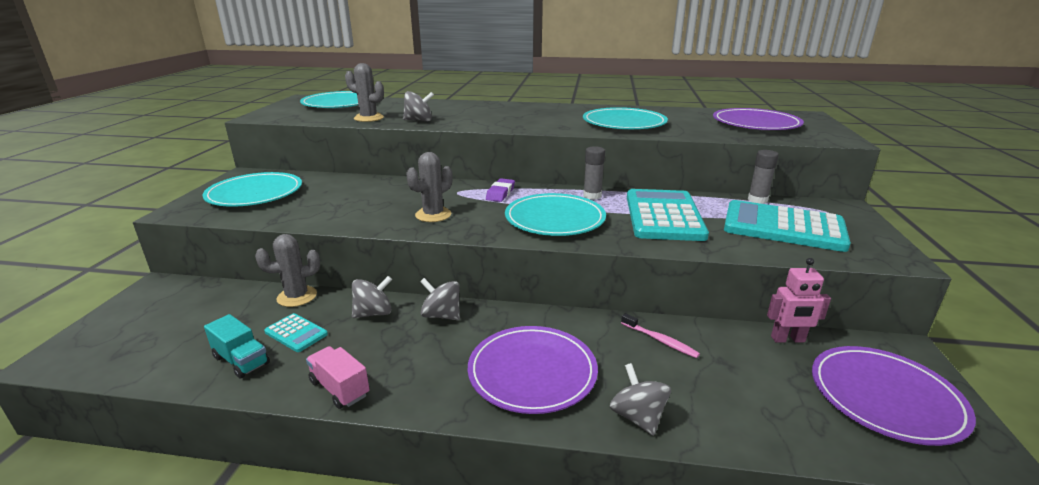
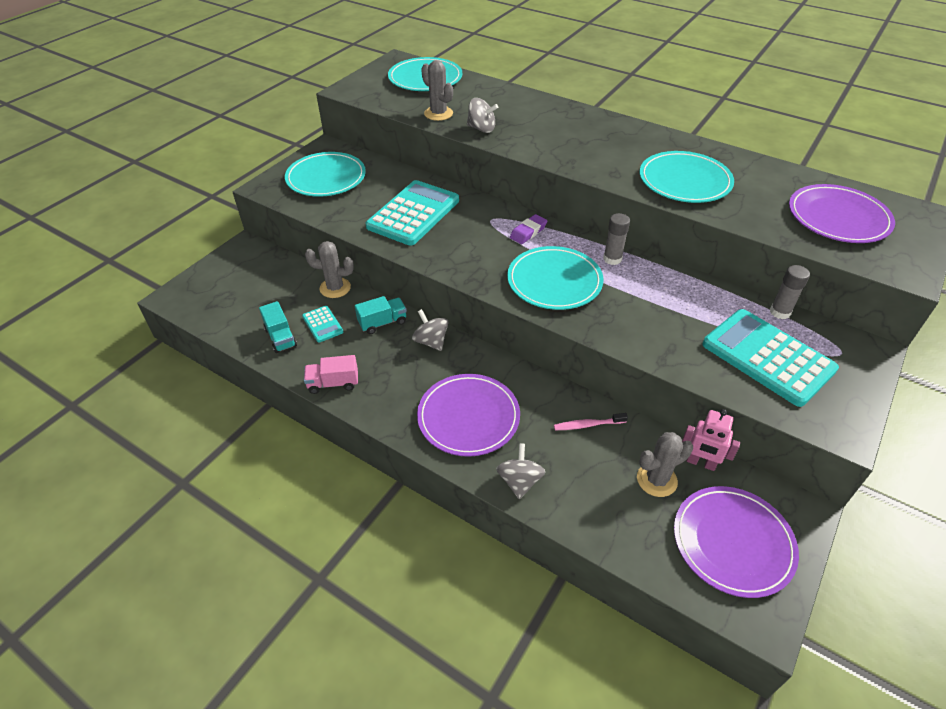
camera: 25 degrees right, 20 degrees up
(340, 388) = (333, 383): pink truck -> pink truck turned 75 degrees counterclockwise
(373, 313) = (382, 323): grey spinning top -> turquoise truck
(433, 215) = (453, 246): grey cactus -> grey cactus (656, 480)
(660, 340) = (587, 425): pink toothbrush -> pink toothbrush turned 105 degrees clockwise
(663, 216) = (659, 307): turquoise calculator -> turquoise calculator (413, 213)

